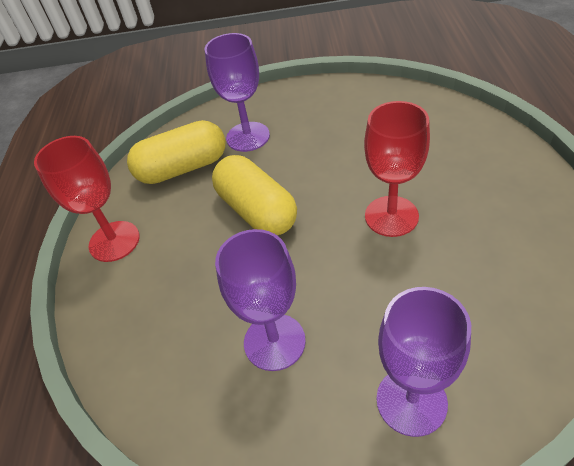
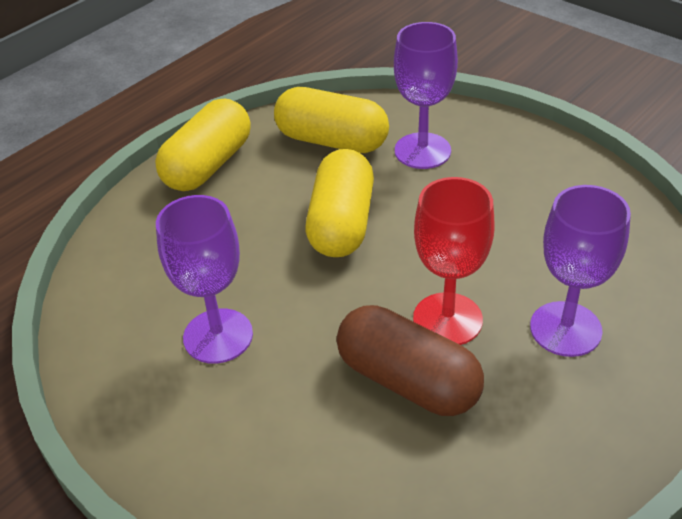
camera: 40 degrees right, 5 degrees down
(114, 241) = (208, 165): red goblet -> yellow capsule
(411, 401) = (252, 467): purple goblet -> purple goblet (565, 329)
(419, 267) = (408, 381): none -> brown capsule

